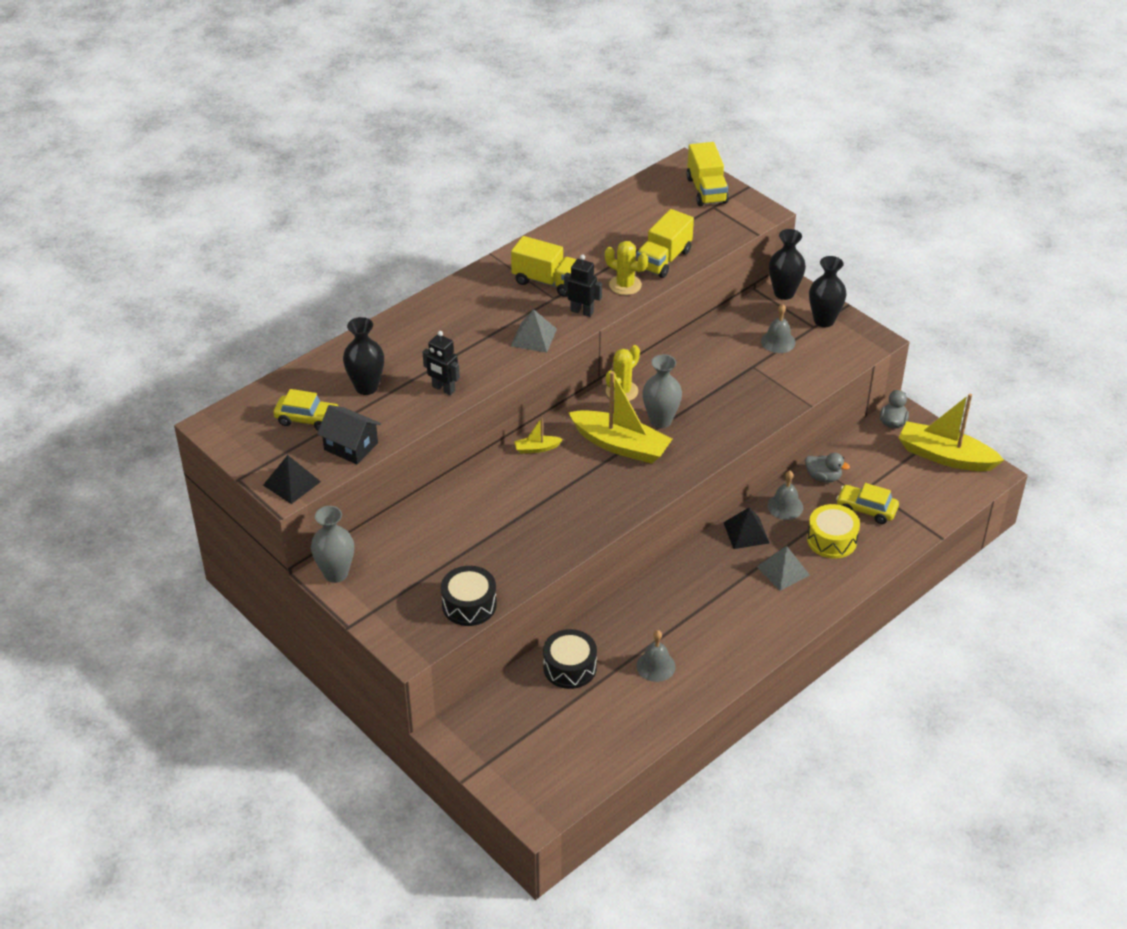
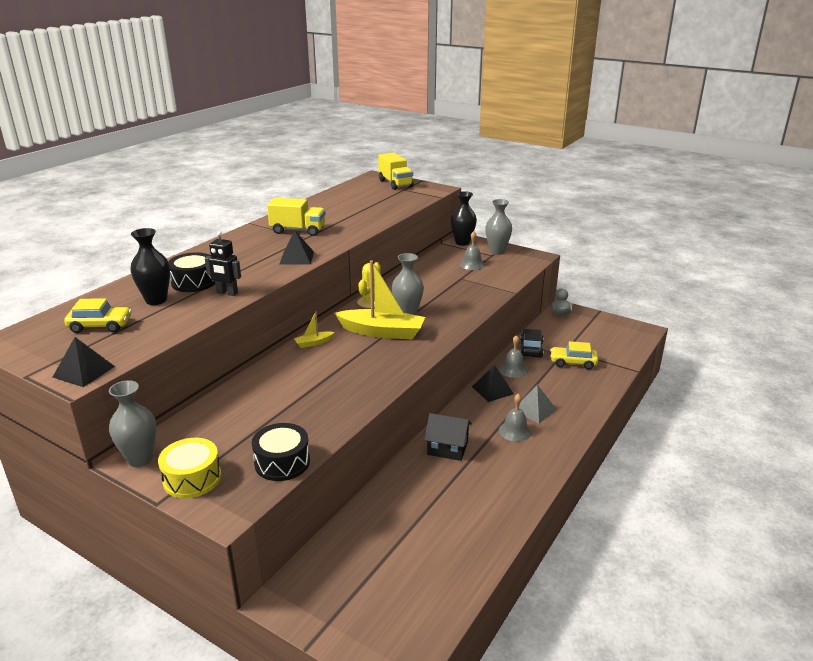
camera: 15 degrees left, 15 degrees down
(351, 446) = (144, 338): black house -> black house (447, 448)
(533, 337) = (296, 258): grey pyramid -> black pyramid
(570, 667) = (385, 514): black drum -> black drum (194, 282)
(582, 311) = (330, 241): black robot -> none
(625, 285) = (358, 226): yellow cactus -> none
(655, 666) = (463, 498): grey bell -> grey bell (514, 431)
(664, 259) = (381, 213): yellow truck -> none
(823, 477) = (531, 349): grey duck -> black car
(824, 320) = (497, 251): black vase -> grey vase
(832, 540) = (559, 384): yellow drum -> yellow drum (192, 478)
(945, 456) = (607, 326): yellow boat -> none

